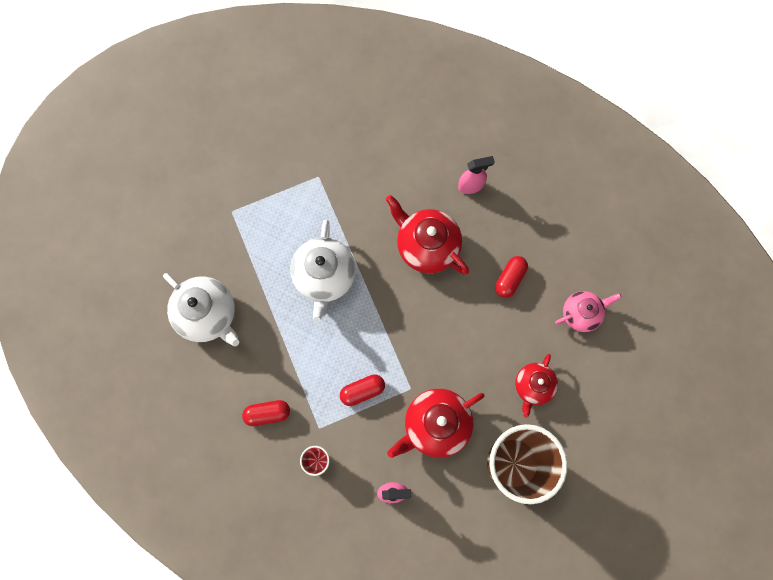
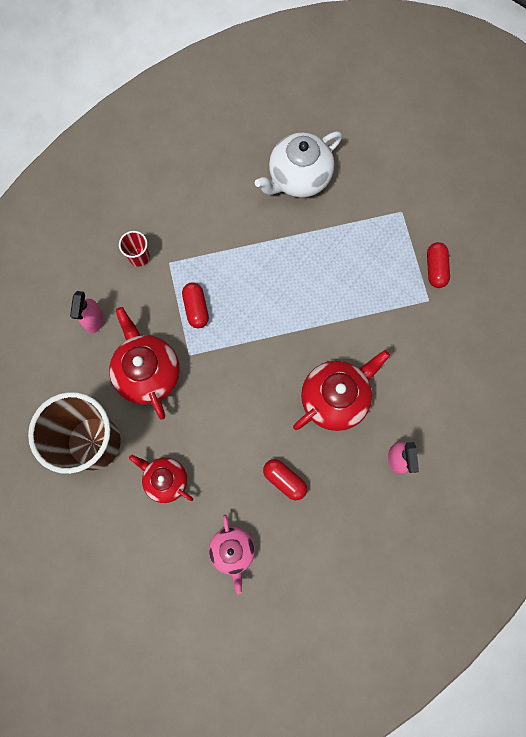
camera: 100 degrees right, 0 degrees up
(267, 413) = (193, 218): red capsule -> red capsule (435, 269)
(325, 277) = (318, 290): white teapot -> none

